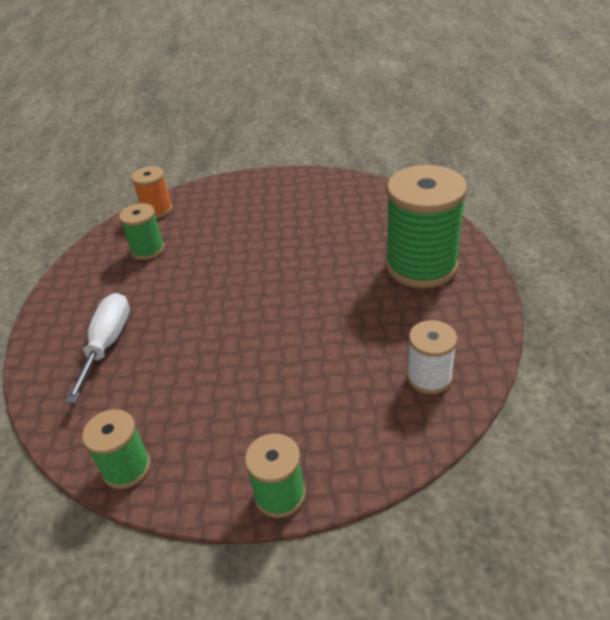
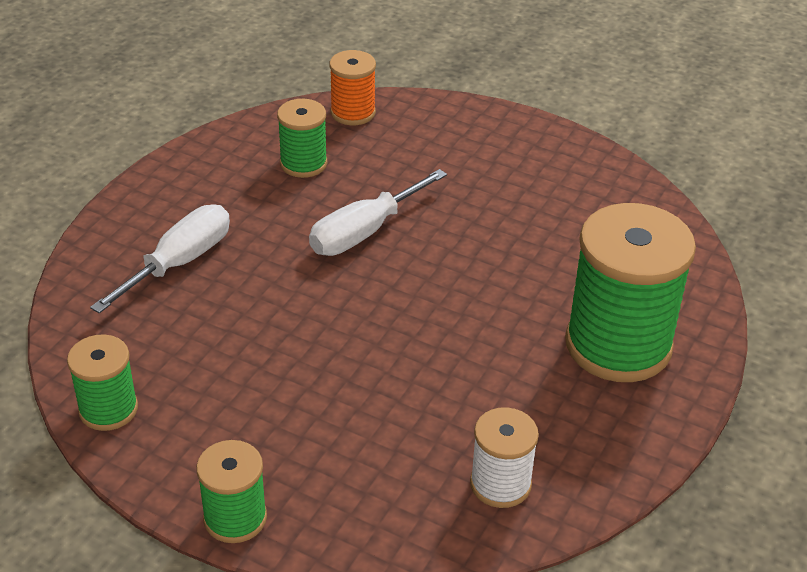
camera: 25 degrees right, 0 degrees up
(219, 271) = (364, 232): none -> white screwdriver

